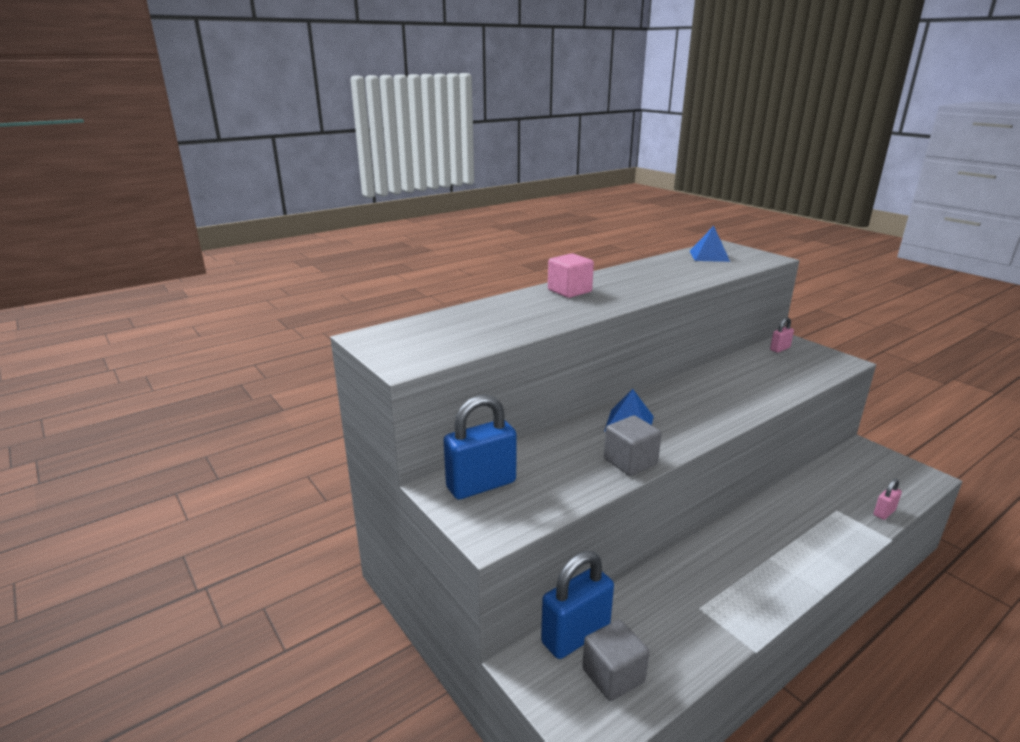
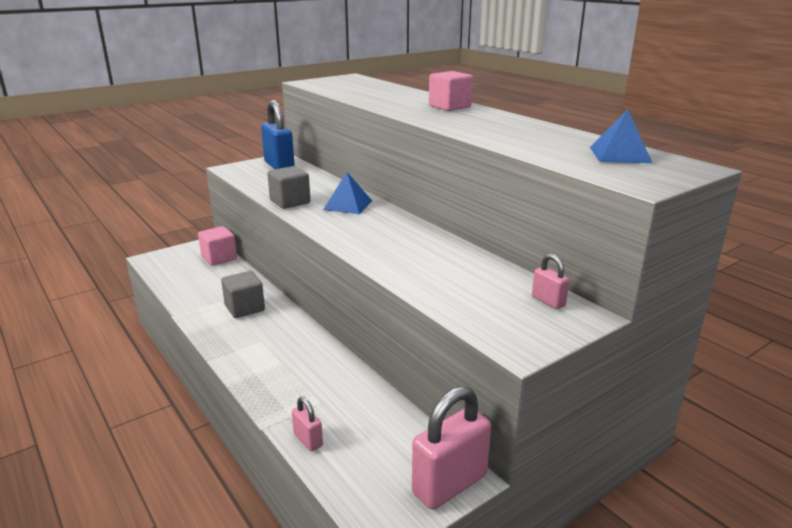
camera: 90 degrees right, 0 degrees up
(575, 635) = (219, 258): blue padlock -> pink cube
(613, 675) = (184, 267): grey cube -> grey cube (245, 308)
(875, 453) = (449, 484): none -> pink padlock

